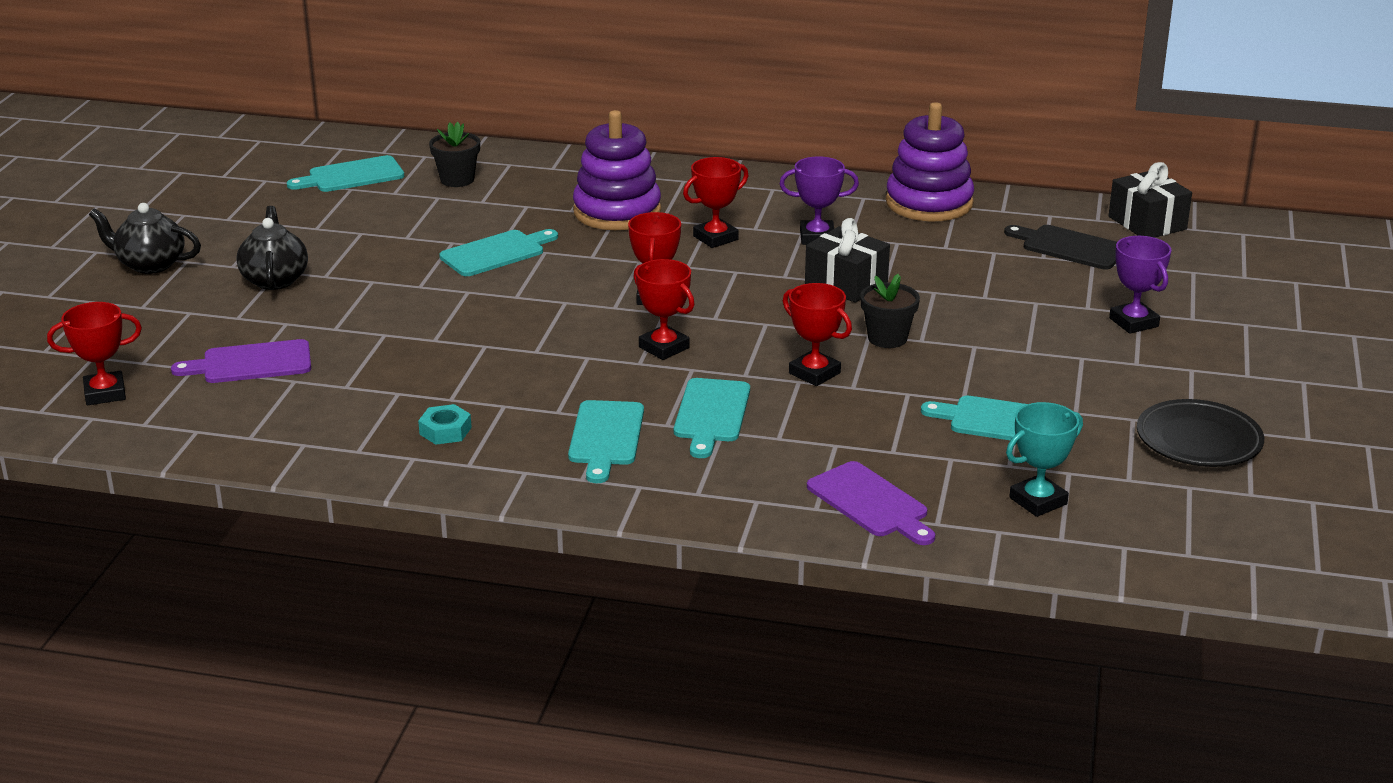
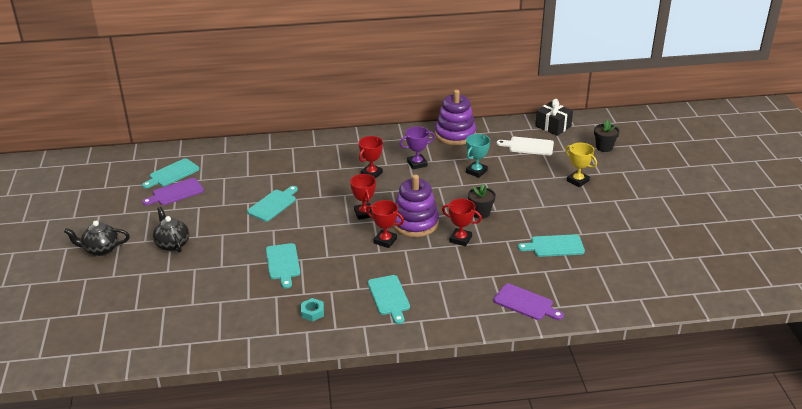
camera: 20 degrees left, 5 degrees up
(105, 393) = (127, 332): red trophy -> none
(251, 363) = (192, 296): purple cutting board -> purple cutting board (175, 193)
(457, 180) = (227, 165): black flower pot -> black flower pot (604, 147)
(617, 212) = (316, 168): purple stacking toy -> purple stacking toy (415, 223)
(711, 414) = (428, 273): turquoise cutting board -> turquoise cutting board (283, 263)
(846, 283) = (445, 187): black gift -> none
(1038, 501) = (593, 284): turquoise trophy -> turquoise trophy (476, 171)
(1069, 247) = (528, 146): black cutting board -> white cutting board
(1133, 322) = (577, 181): purple trophy -> yellow trophy
(1198, 440) = (638, 237): black plate -> none

